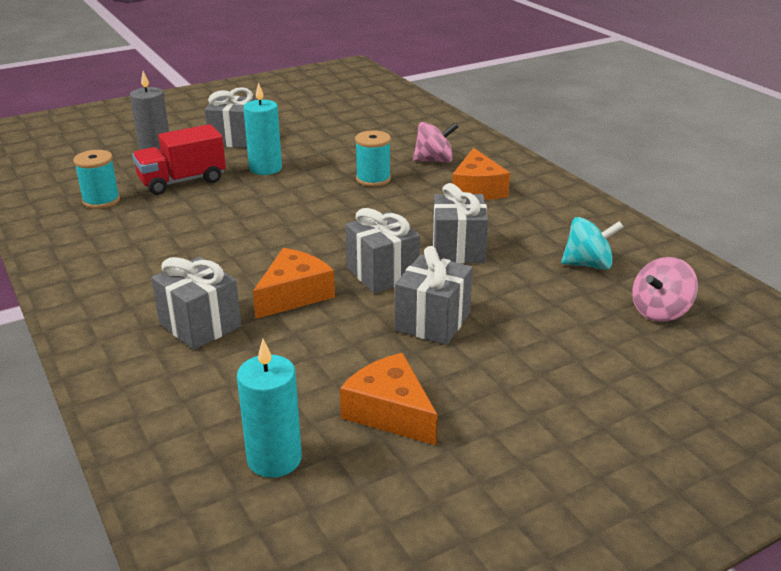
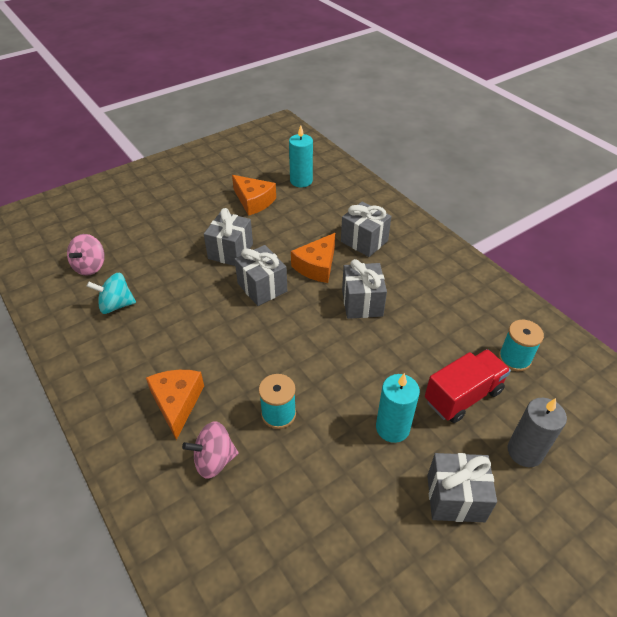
camera: 175 degrees right, 15 degrees up
(458, 249) = (207, 315): grey gift -> grey gift (362, 303)
(660, 311) = (90, 266): pink spinning top -> pink spinning top turned 150 degrees clockwise

